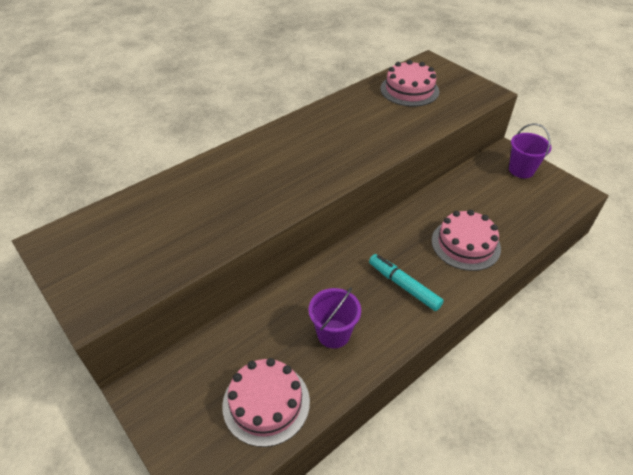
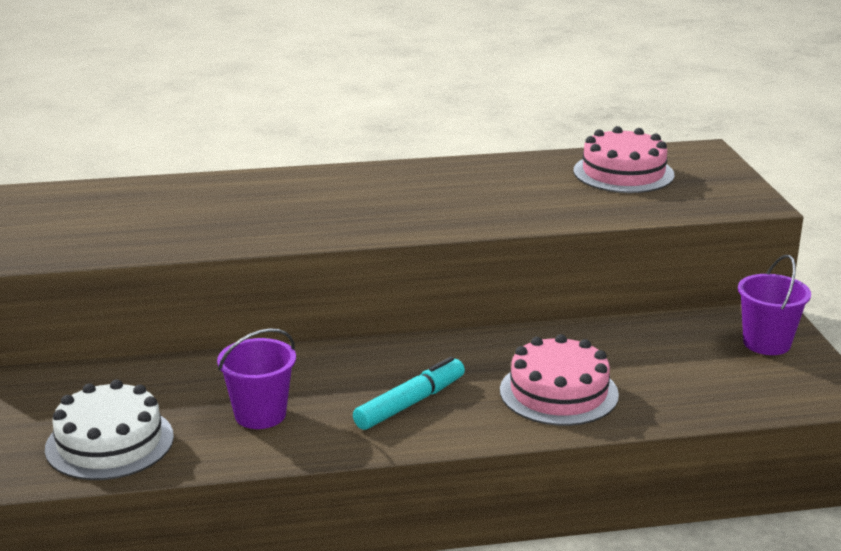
camera: 30 degrees right, 20 degrees down
(266, 403) = (110, 442): pink cake -> white cake
(403, 286) = (410, 403): turquoise marker -> turquoise marker turned 60 degrees clockwise

